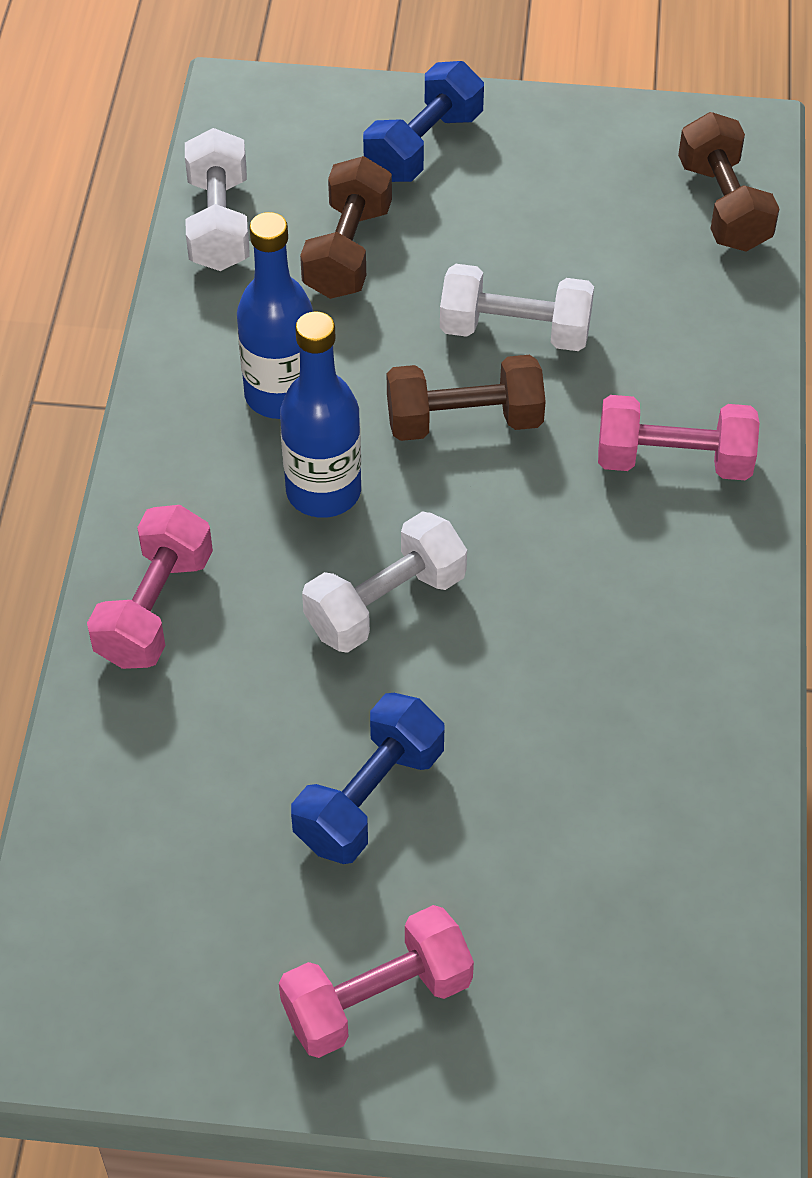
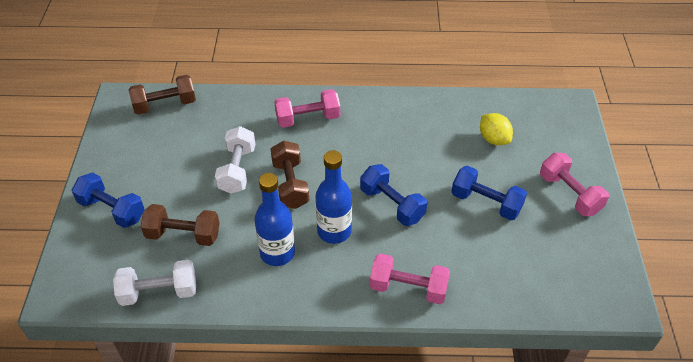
camera: 95 degrees left, 5 degrees down
(385, 603) = (392, 204): white dumbbell -> blue dumbbell
(587, 857) = (493, 139): none -> yellow lemon
(673, 460) = (308, 119): pink dumbbell -> pink dumbbell turned 75 degrees clockwise

